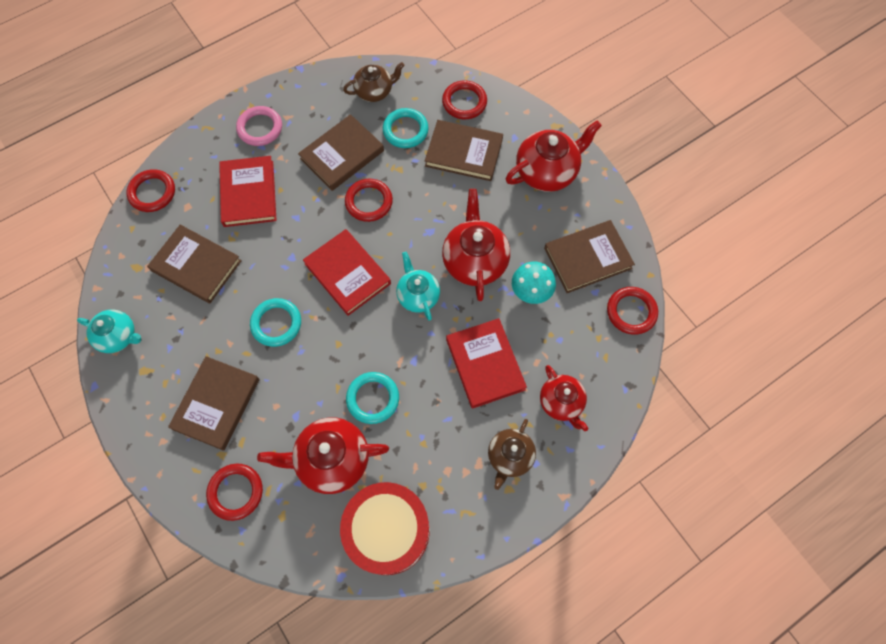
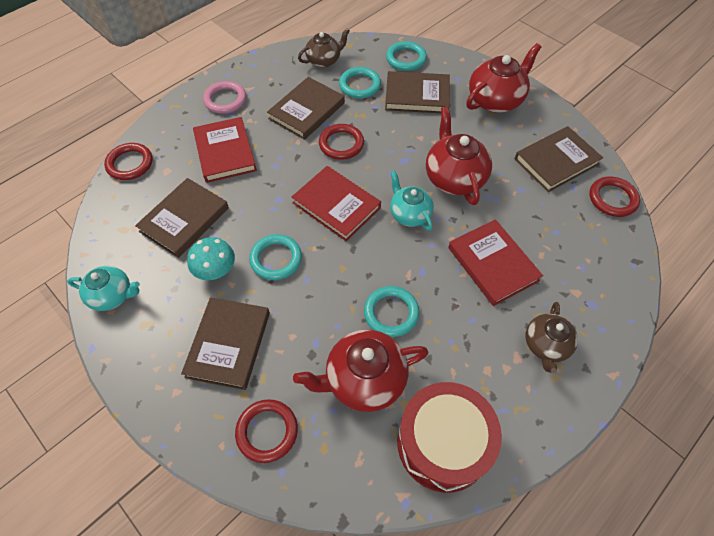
camera: 10 degrees left, 10 degrees down
(196, 266) = (184, 219): brown book -> brown book turned 75 degrees counterclockwise
(464, 102) = (406, 59): red ring -> turquoise ring
(531, 291) = (514, 195): turquoise mushroom -> turquoise mushroom (216, 270)
(561, 402) = (578, 287): red teapot -> none

